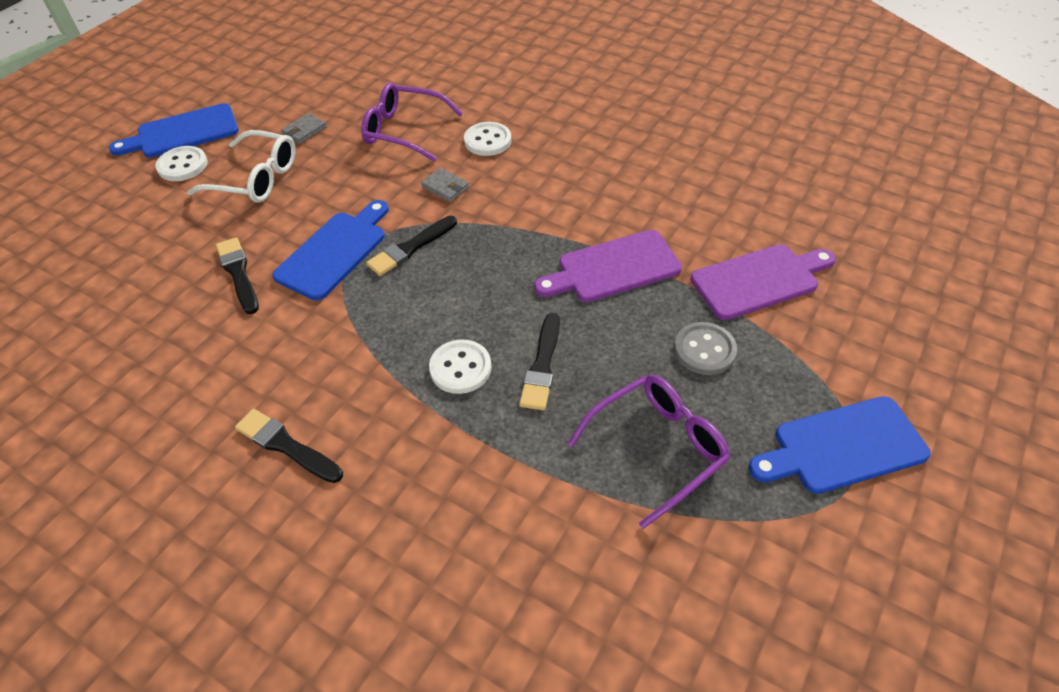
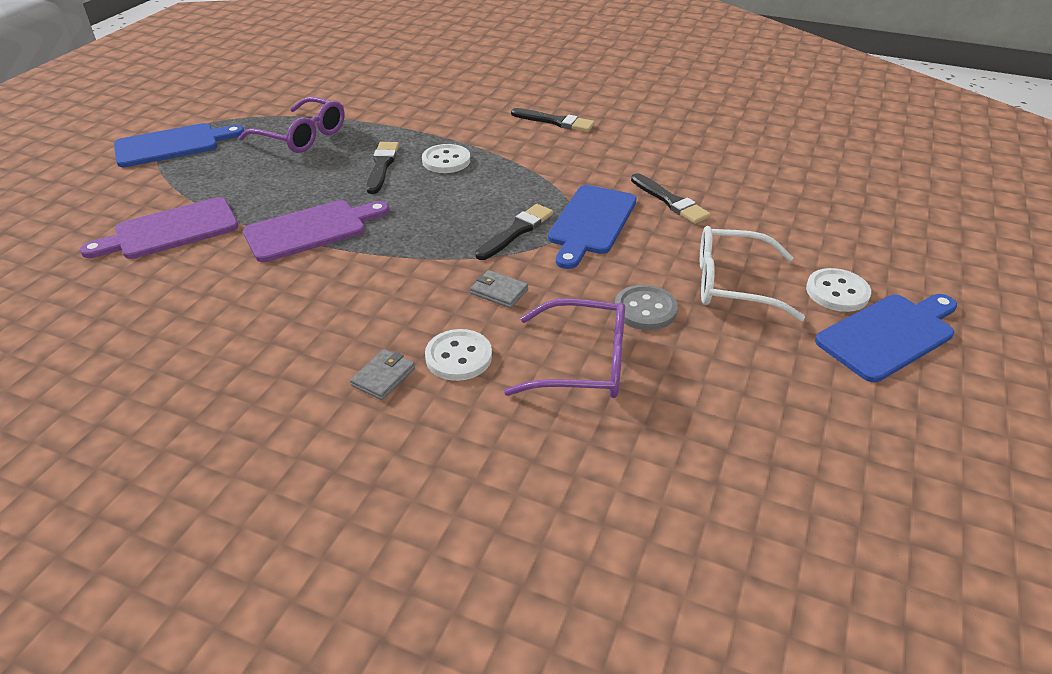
camera: 170 degrees right, 10 degrees down
(304, 131) = (724, 352): grey wallet -> grey wallet (383, 377)
(657, 448) = (302, 136): purple glasses -> purple glasses turned 105 degrees counterclockwise
(704, 350) = (247, 182): grey button -> grey button (645, 310)

